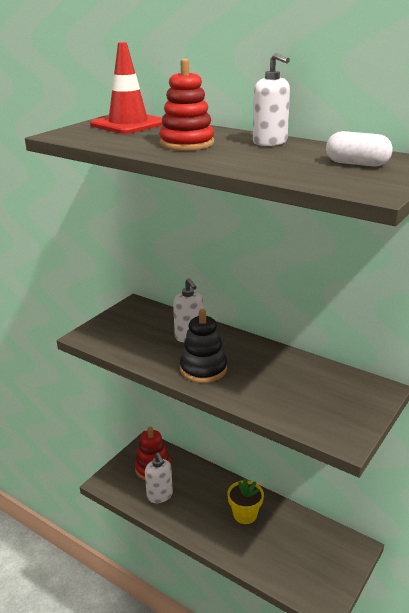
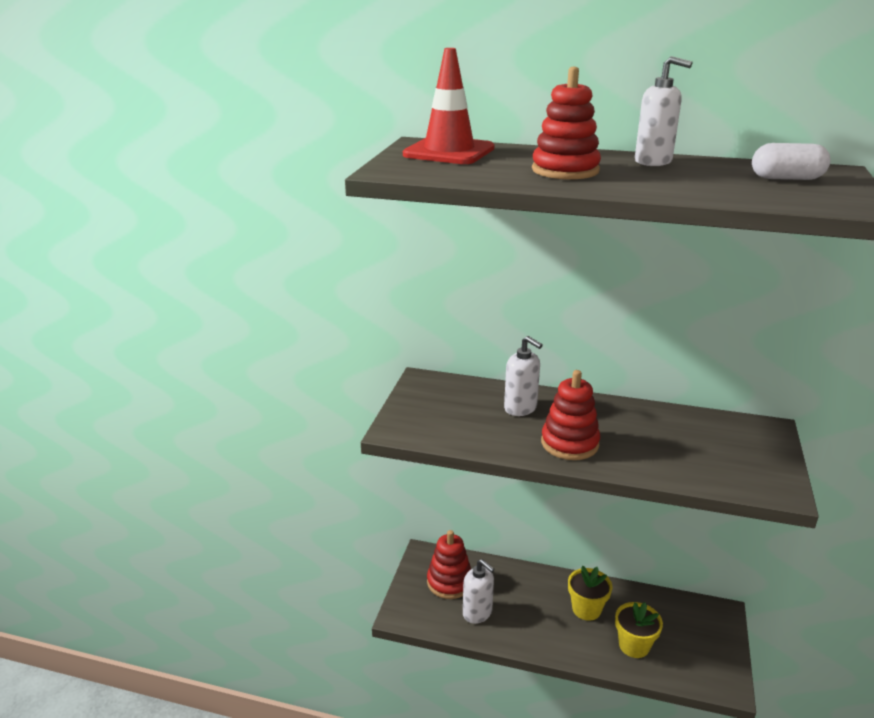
camera: 20 degrees left, 0 degrees up
(203, 369) = (569, 443): black stacking toy -> red stacking toy
(266, 552) = (634, 645): none -> yellow flower pot

